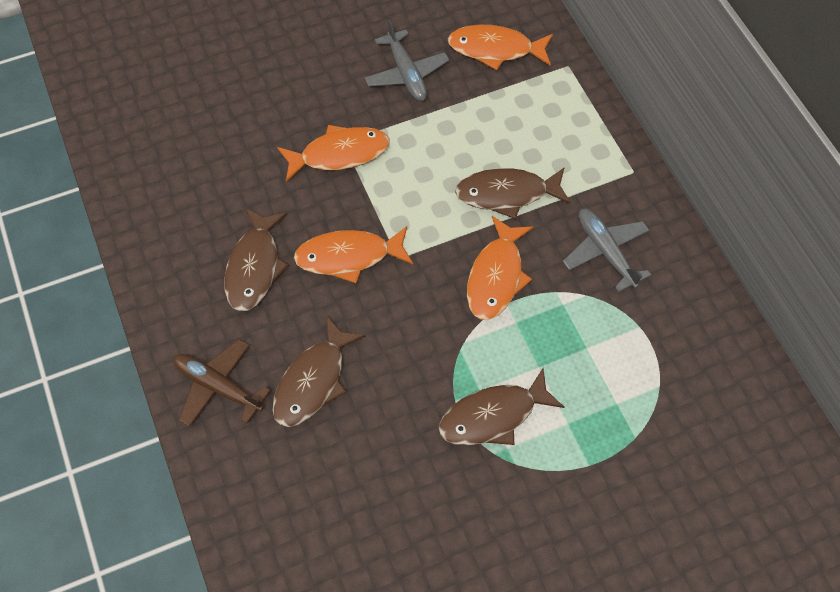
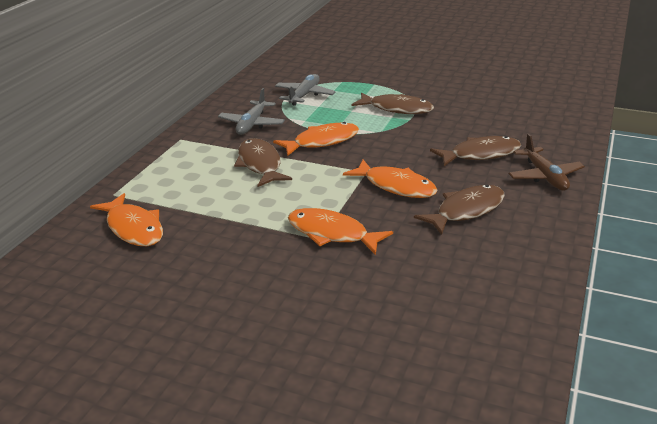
camera: 135 degrees left, 30 degrees down
(406, 74) = (214, 250): grey plane -> grey plane (304, 95)
(507, 194) = (260, 164): brown fish -> brown fish turned 150 degrees counterclockwise

